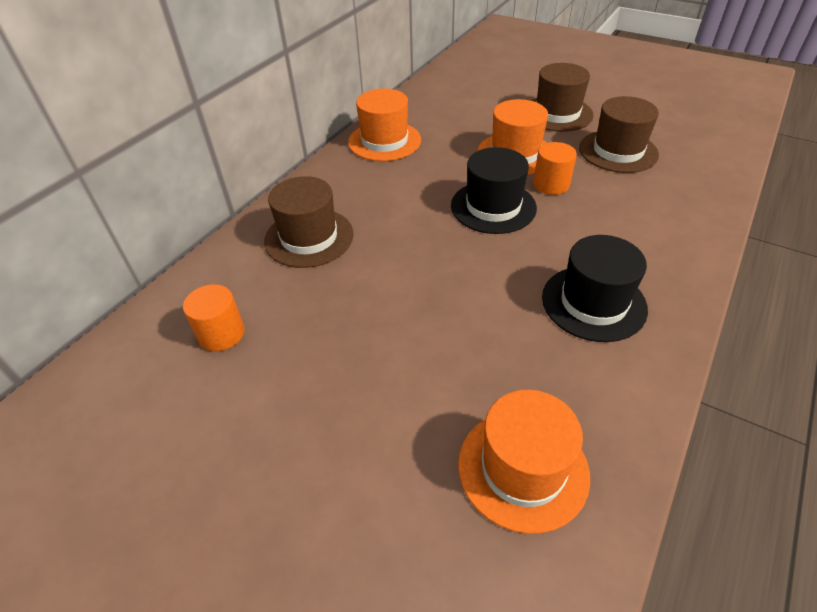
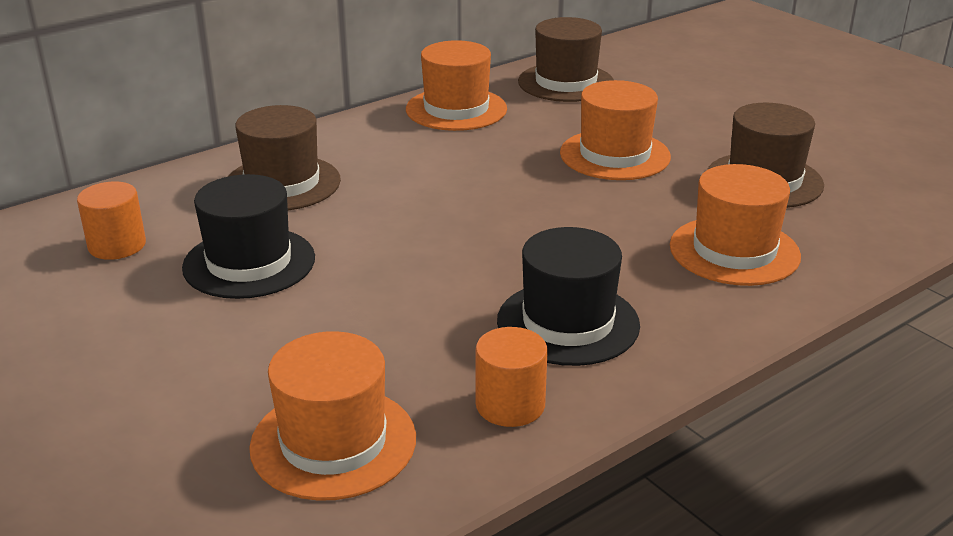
camera: 20 degrees right, 15 degrees down
(493, 207) = (532, 202): black hat -> black hat (249, 263)
(551, 184) = (632, 196): orange cylinder -> orange cylinder (510, 405)
(557, 113) = (718, 124): brown hat -> brown hat (566, 82)
(645, 212) = (734, 251): none -> orange hat

